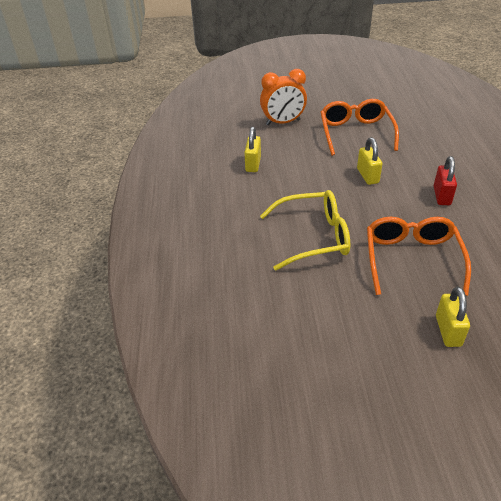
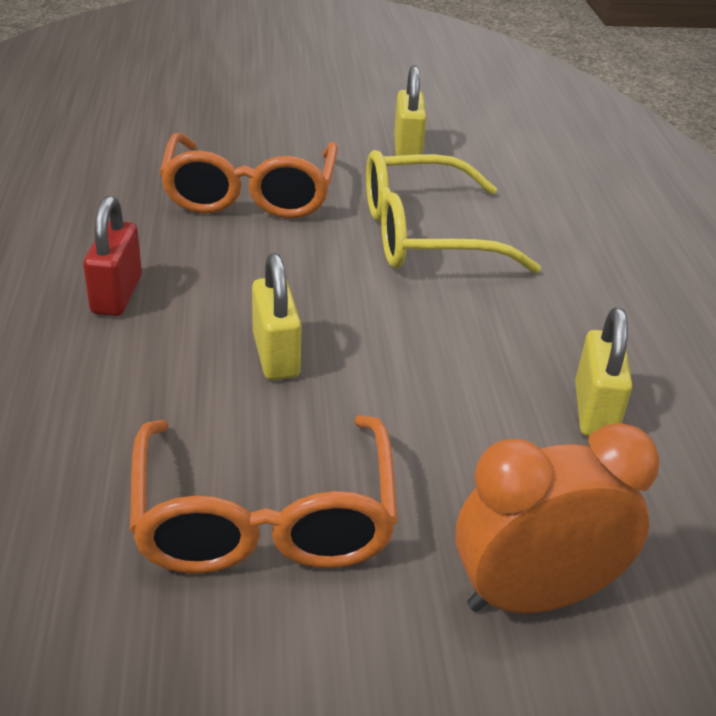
camera: 175 degrees right, 5 degrees down
(448, 331) = (241, 122): yellow padlock -> yellow padlock (407, 148)

